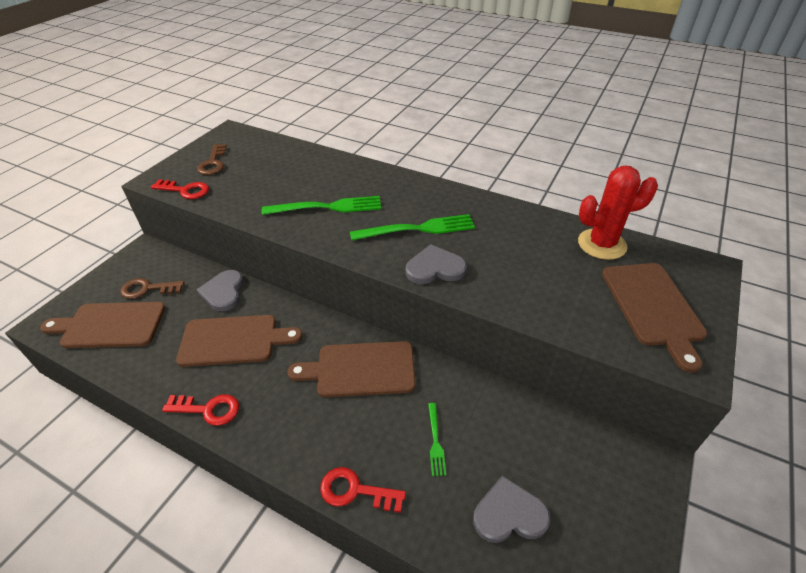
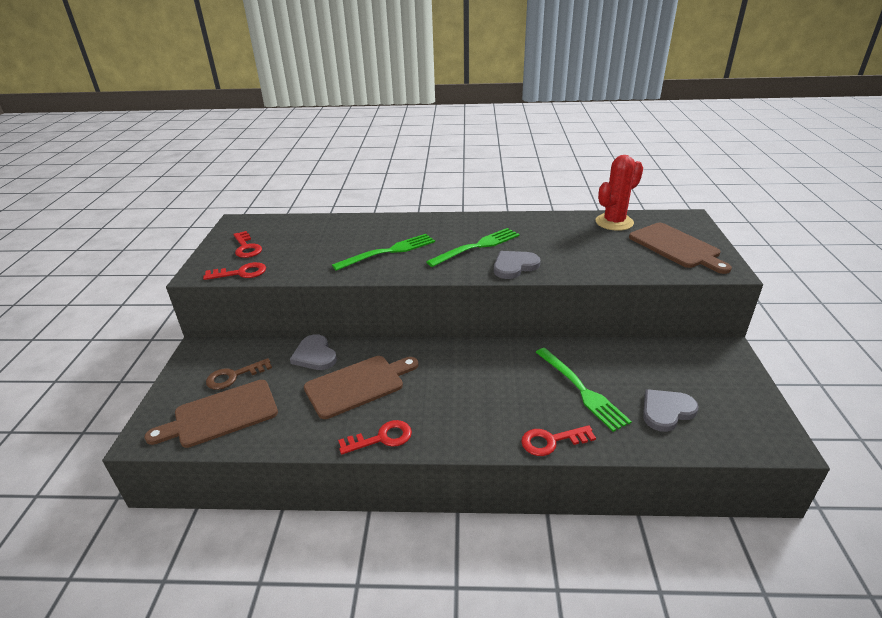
camera: 25 degrees left, 10 degrees down
(213, 163) = (246, 248): brown key -> red key
(361, 369) = (486, 367): brown cutting board -> none
(435, 441) = (582, 390): green fork -> green fork, size x1.92

